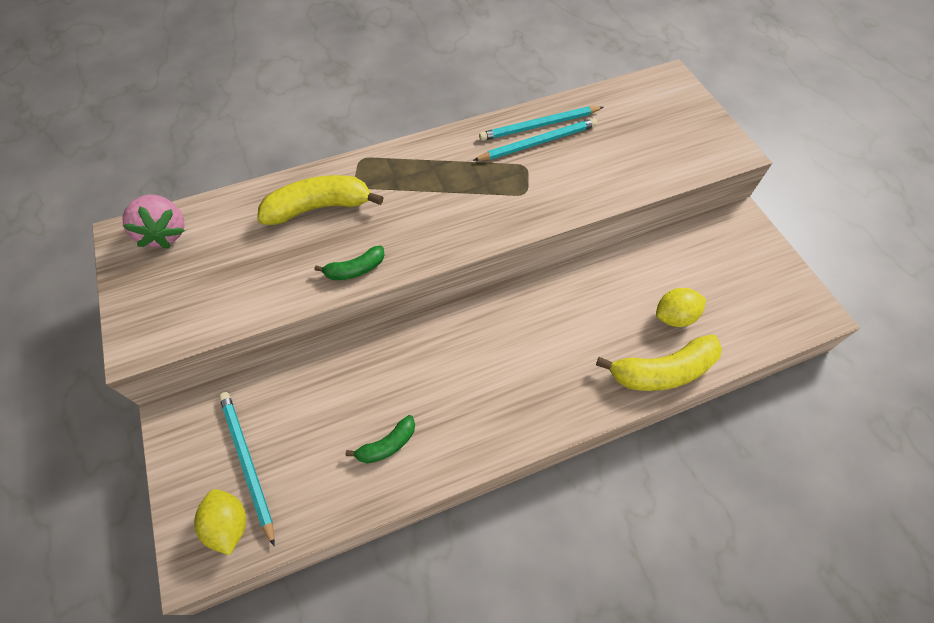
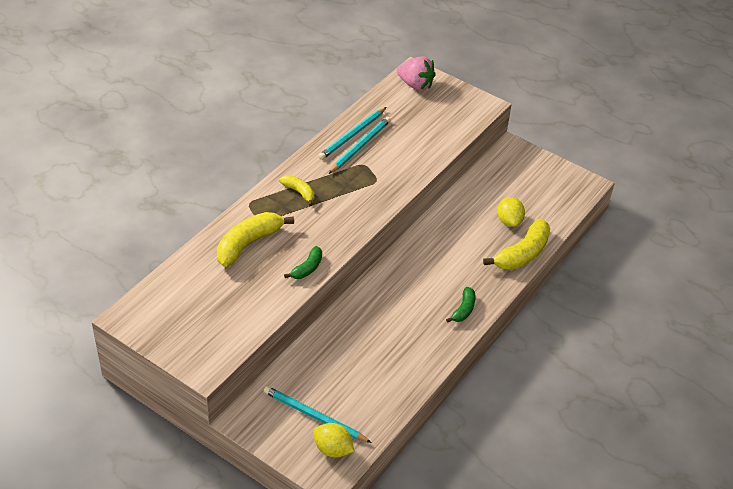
camera: 35 degrees left, 15 degrees down
(165, 233) = (154, 303): pink strawberry -> pink strawberry (415, 85)
(387, 445) = (393, 366): green banana -> green banana (463, 310)
(425, 169) = (299, 192): none -> yellow banana
(674, 316) = (509, 221): yellow lemon -> yellow lemon turned 45 degrees counterclockwise

